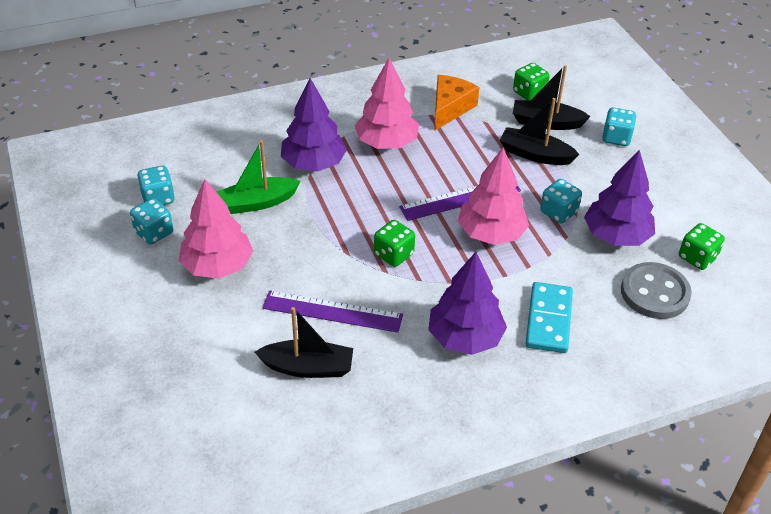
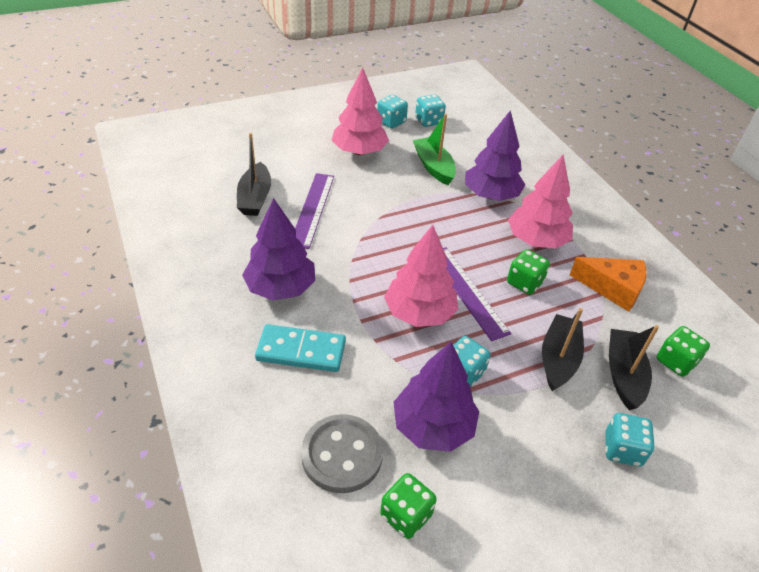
camera: 85 degrees right, 0 degrees up
(393, 254) = (382, 244): green dice -> green dice (524, 283)

